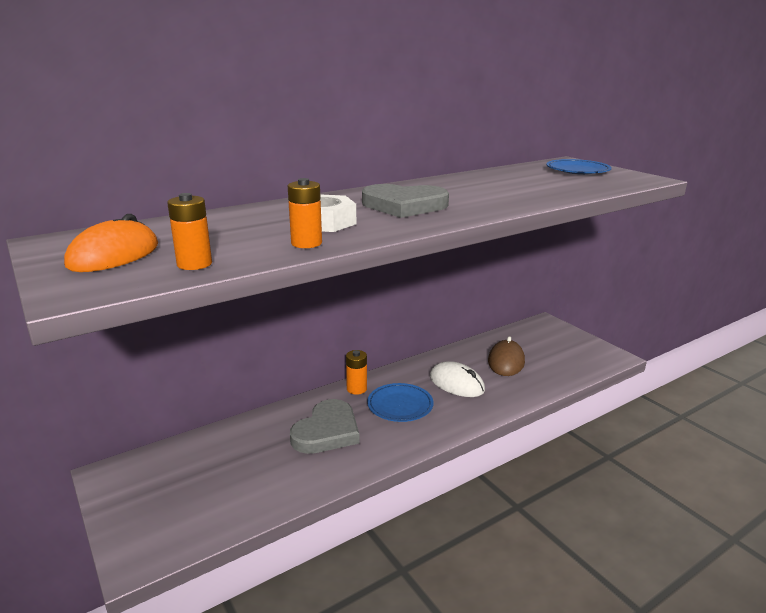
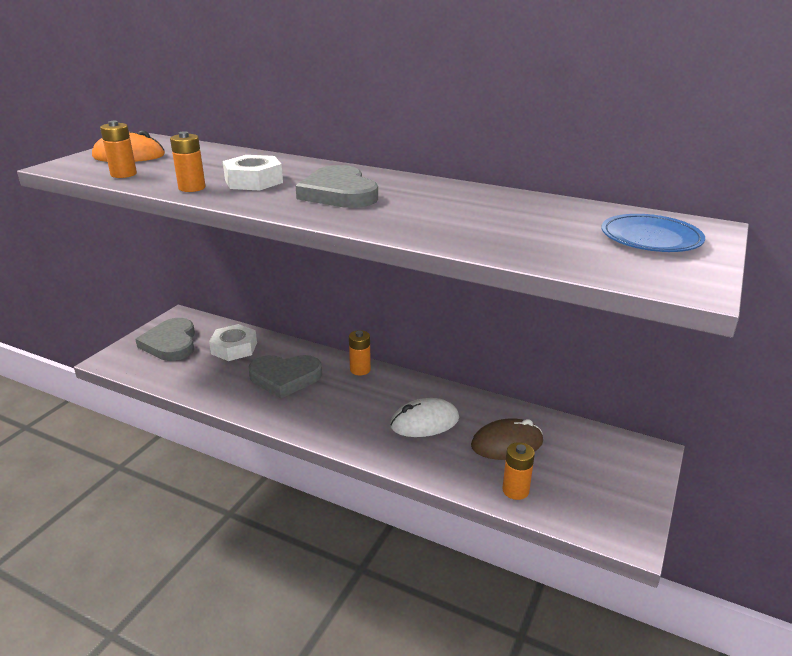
camera: 60 degrees right, 5 degrees up
(164, 494) = (171, 343): none -> grey heart
(235, 449) = (234, 348): none -> white nut
(400, 405) = (354, 401): blue plate -> none
(456, 383) = (424, 422): white mouse -> white mouse turned 60 degrees clockwise
(556, 376) = (515, 490): none -> orange battery

